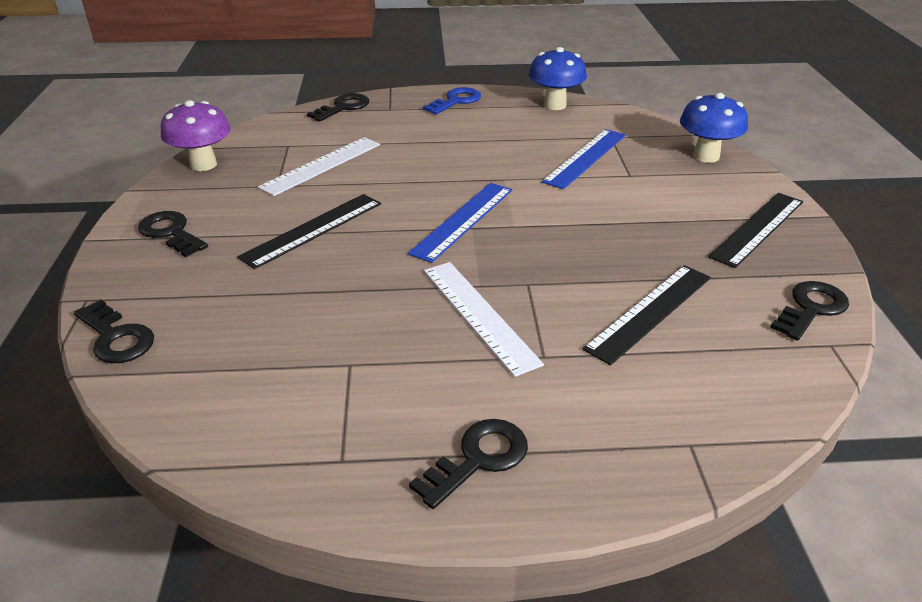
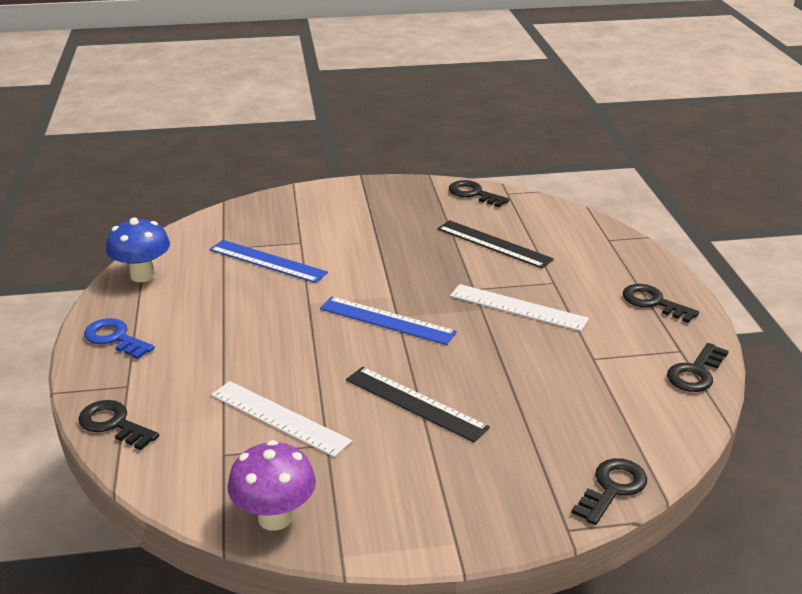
camera: 95 degrees left, 5 degrees down
(170, 232) = (437, 502): black key -> black key (695, 373)
(479, 315) = (518, 307): white ruler -> white ruler turned 60 degrees clockwise
(706, 156) = (267, 208): blue mushroom -> none
(757, 228) = (381, 200): black ruler -> none

